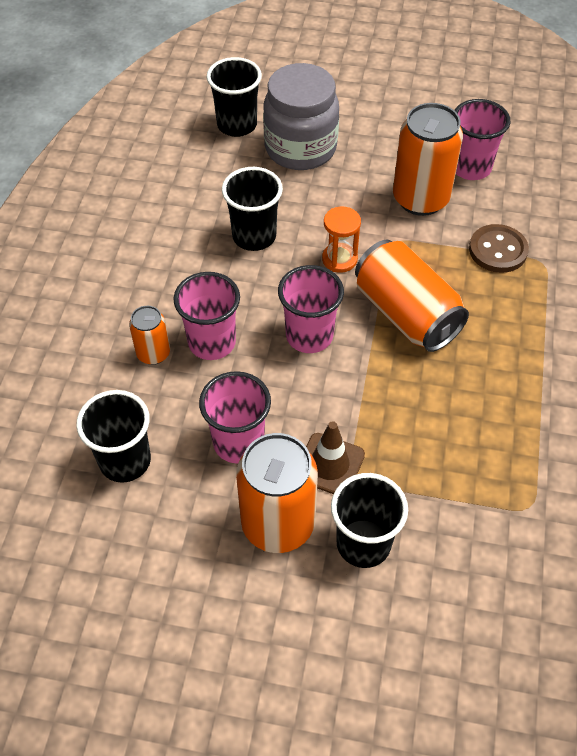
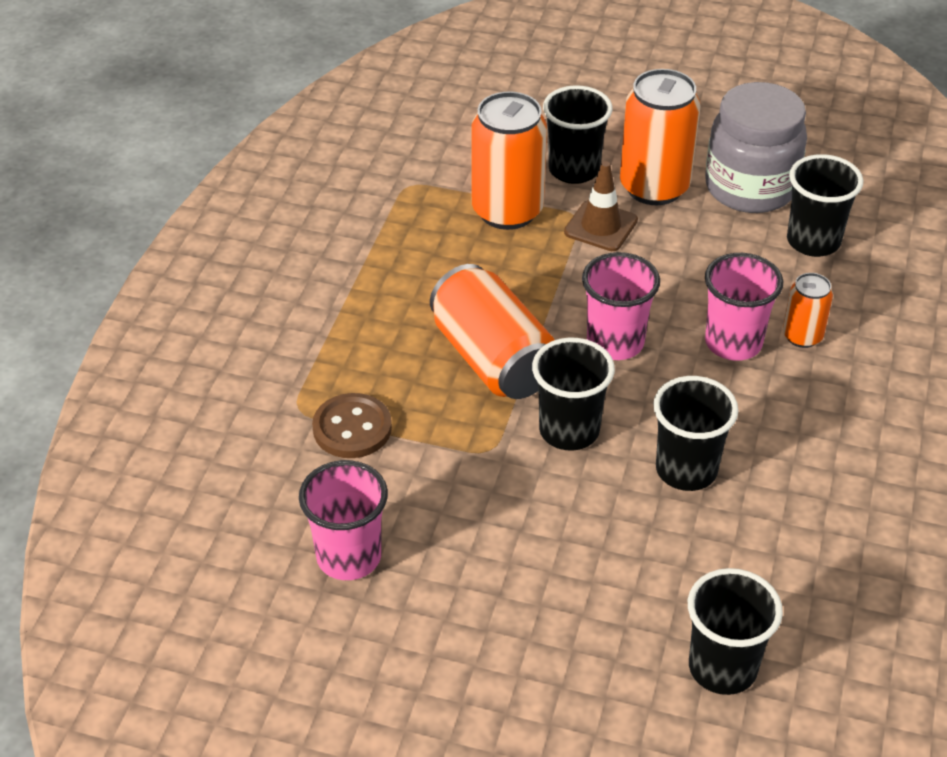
camera: 175 degrees left, 10 degrees down
(238, 442) = (695, 249): pink cup -> none
(300, 148) = (614, 612): grey jar -> grey jar (750, 188)
(339, 259) = (569, 431): orange hourglass -> black cup
(420, 199) = (439, 510): orange can -> orange can (507, 211)

